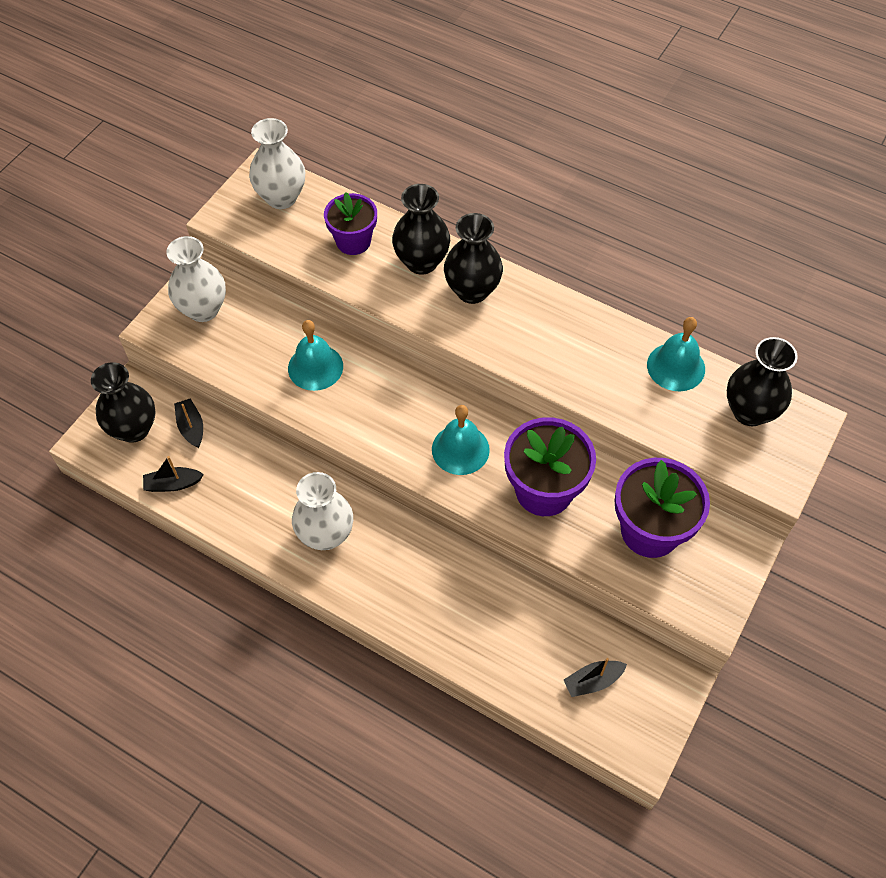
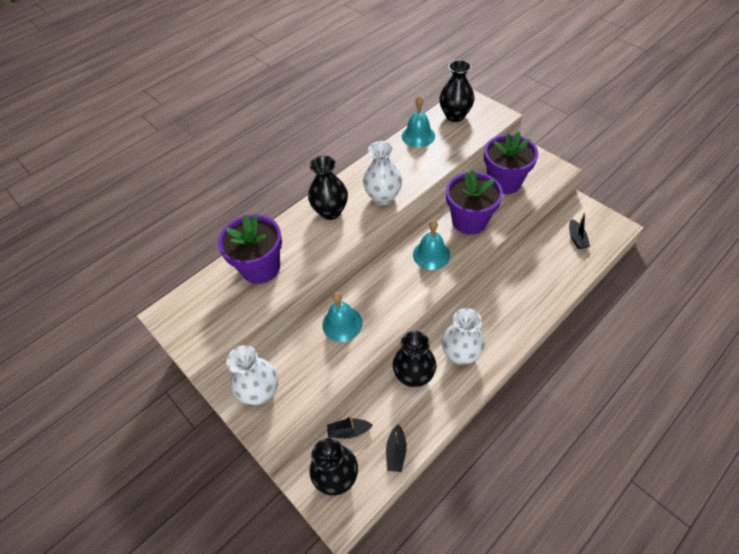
camera: 70 degrees left, 5 degrees down
(281, 197) = (197, 305): white vase -> white vase (383, 197)
(353, 241) = (260, 267): purple flower pot -> purple flower pot, size x1.53
(421, 262) = (296, 233): black vase -> black vase (414, 376)

